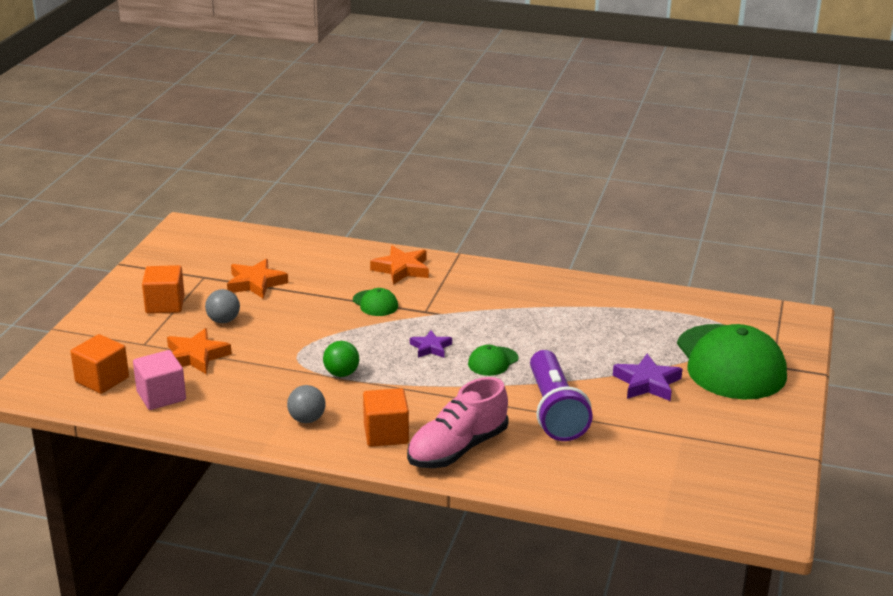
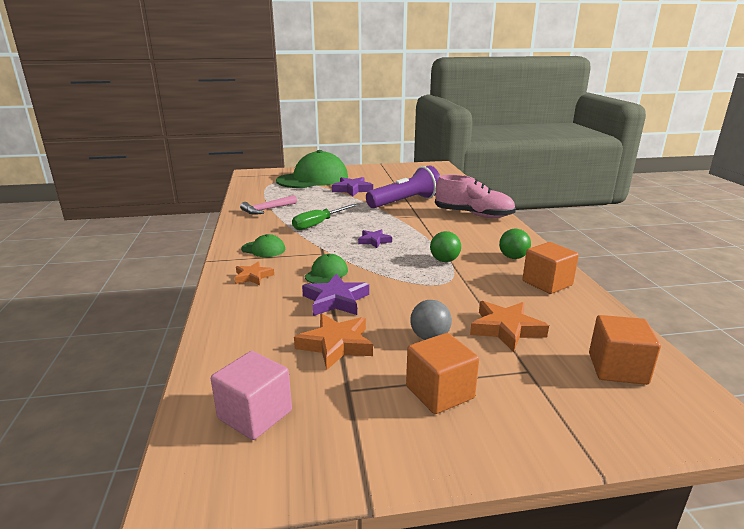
camera: 115 degrees left, 5 degrees down
(161, 396) = (582, 323): pink cube -> pink cube (255, 415)
(307, 419) = (513, 257): grey ball -> green ball
(319, 297) = (335, 300): none -> purple star
(386, 434) = (489, 233): orange cube -> orange cube (547, 283)
(402, 269) = (253, 276): orange star -> orange star, size x0.64
(493, 361) = (371, 222): green cap -> green cap (263, 249)
(514, 326) = (319, 224): none -> green screwdriver
(594, 303) = (267, 209): none -> pink hammer

